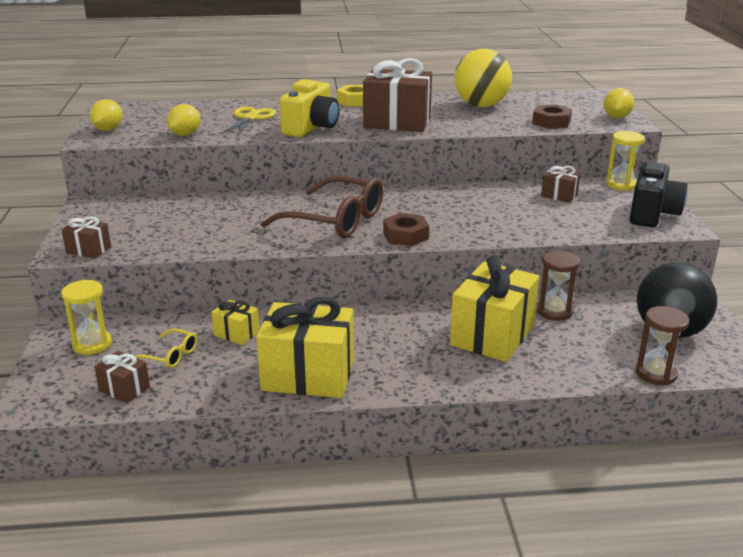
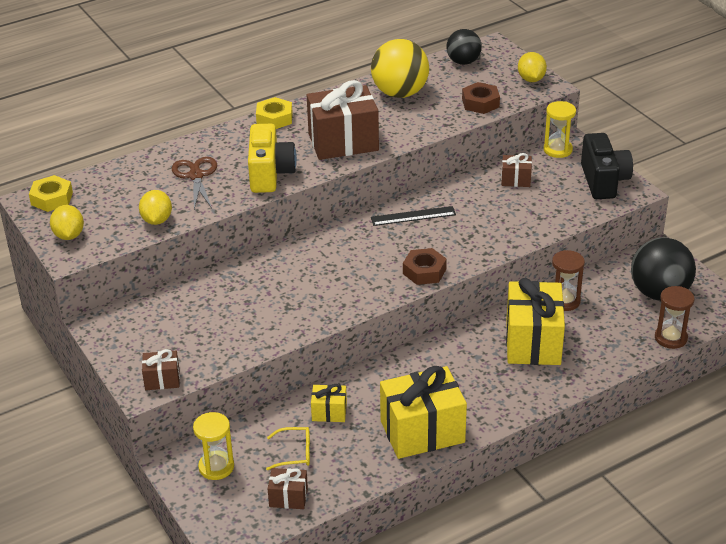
camera: 25 degrees left, 10 degrees up
(126, 110) = (52, 198): none -> yellow nut
(250, 118) = (196, 176): yellow scissors -> brown scissors
(335, 220) = (350, 272): brown glasses -> none
(434, 198) = (413, 216): none -> black ruler
(560, 99) = (463, 62): none -> black ball

